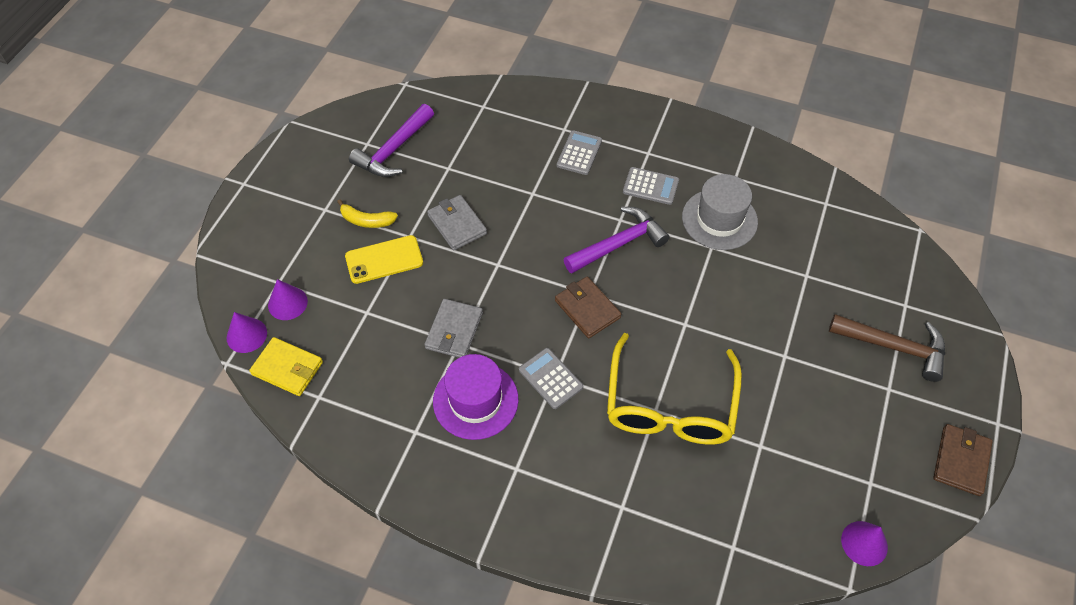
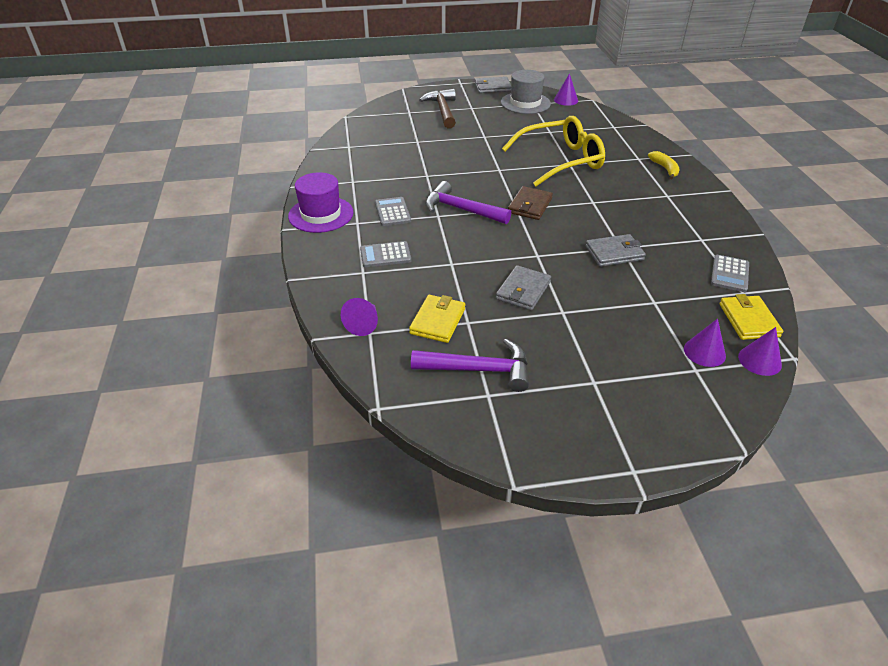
camera: 120 degrees left, 15 degrees down
(367, 220) = (575, 346): yellow banana -> yellow banana (665, 169)
(384, 260) = (600, 316): yellow phone -> none
(464, 150) = (438, 321): none -> yellow wallet
(475, 400) = (649, 225): purple hat -> purple hat (321, 214)
(496, 106) = (364, 324): none -> purple cone
(550, 378) = (596, 203): grey calculator -> grey calculator (729, 274)
(719, 219) = (399, 178): grey hat -> grey hat (525, 103)
(961, 461) = (492, 87): brown wallet -> grey wallet

